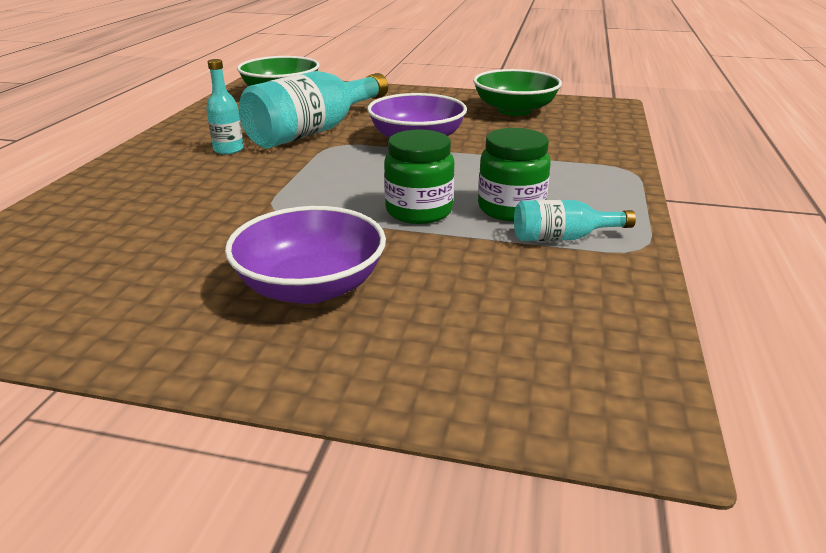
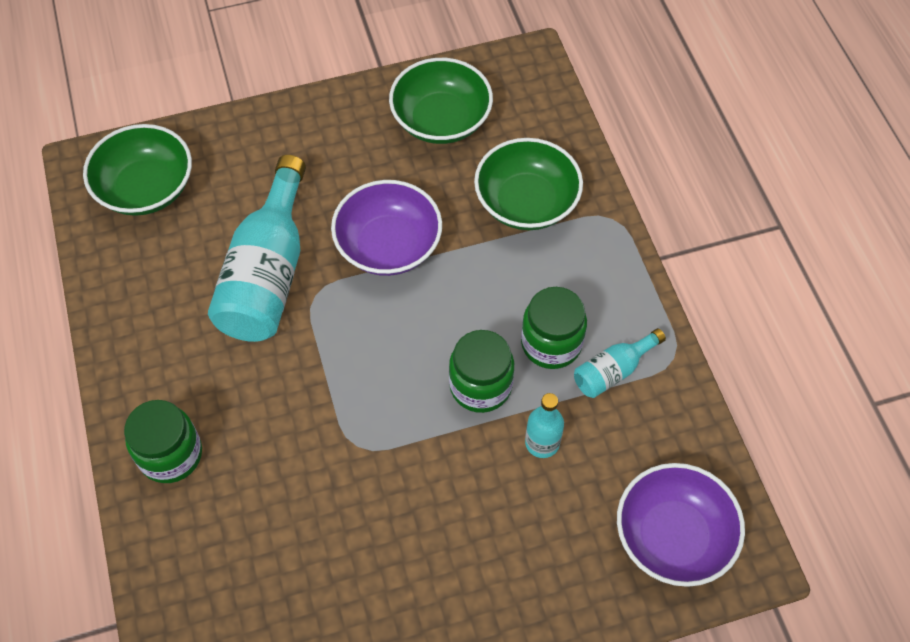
camera: 30 degrees left, 30 degrees up
(135, 175) = (171, 454): none -> green jar
(228, 149) = (214, 358): turquoise bottle -> turquoise bottle (542, 442)
(311, 286) = (475, 536): purple bowl -> purple bowl (673, 536)
(553, 148) = (526, 202): none -> green bowl

